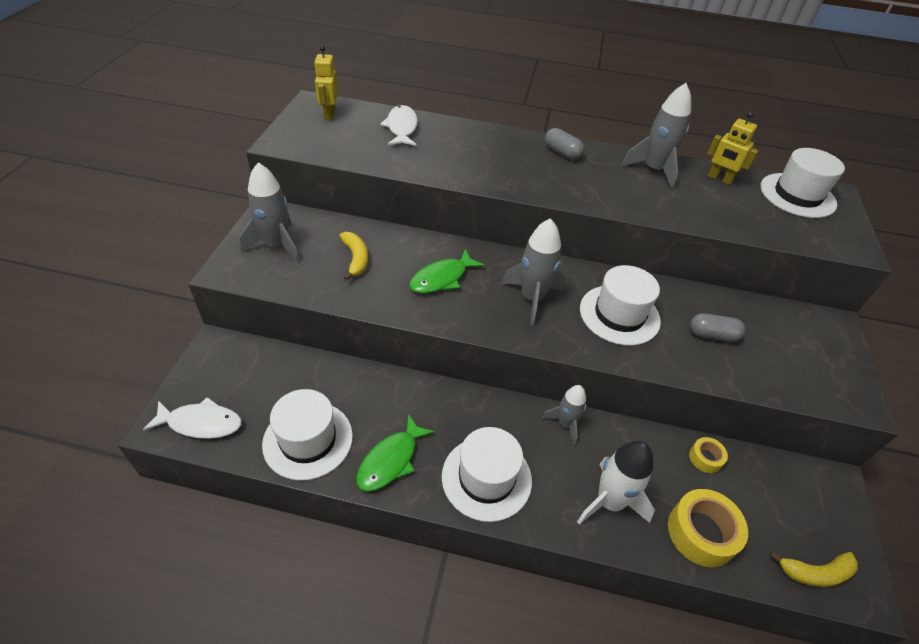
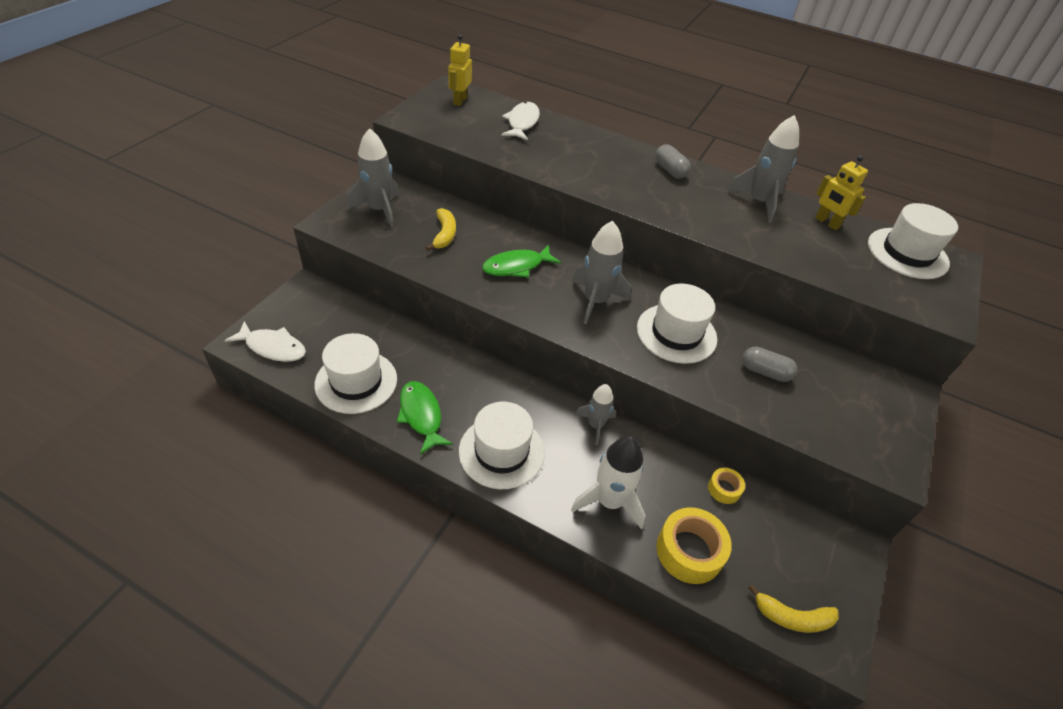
camera: 15 degrees right, 0 degrees up
(391, 460) = (421, 415): green fish -> green fish turned 105 degrees clockwise

